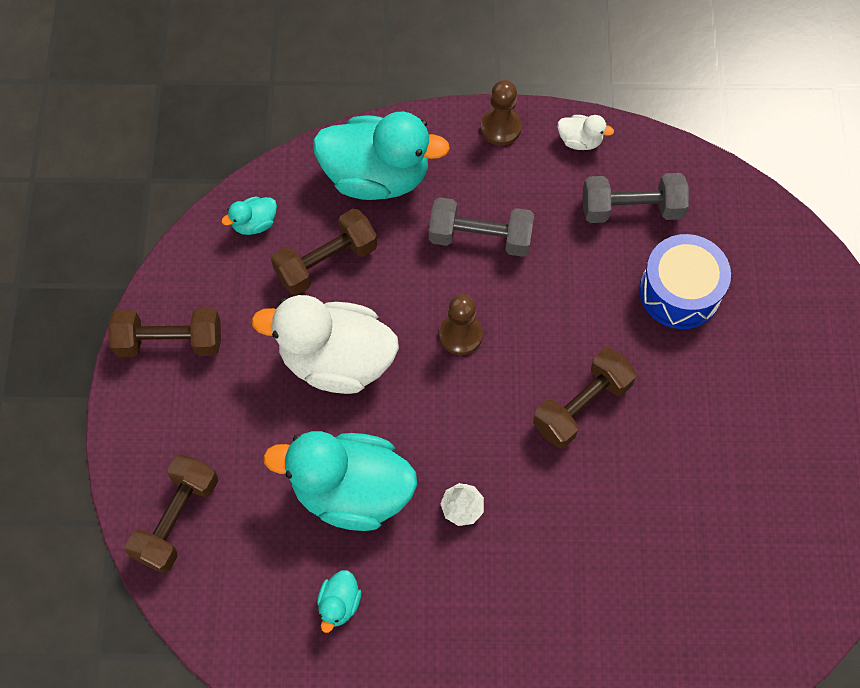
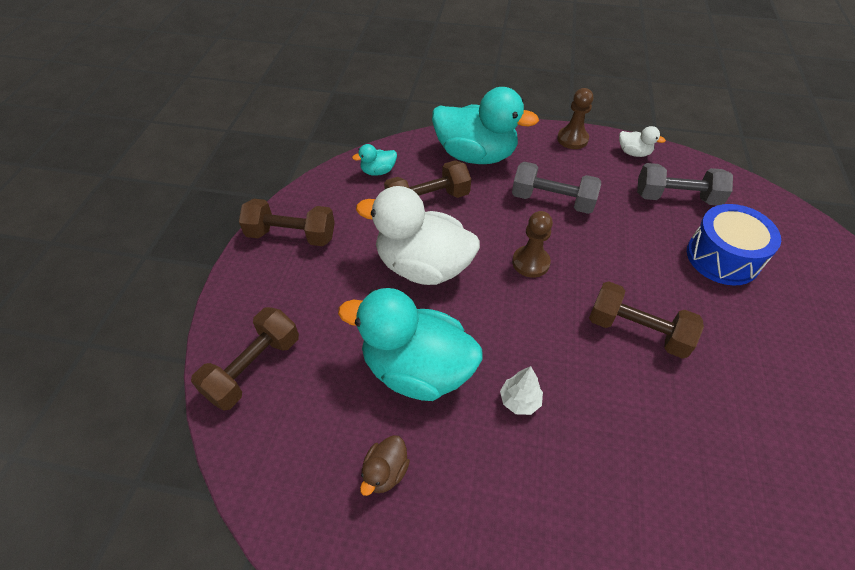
camera: 10 degrees right, 15 degrees down
(339, 604) = (385, 472): turquoise duck -> brown duck
(581, 405) = (637, 331): brown dumbbell -> brown dumbbell turned 60 degrees clockwise

